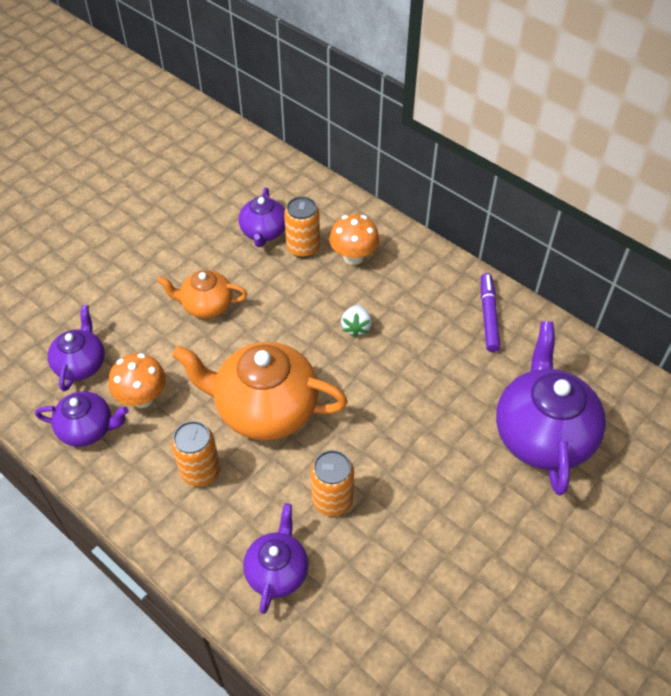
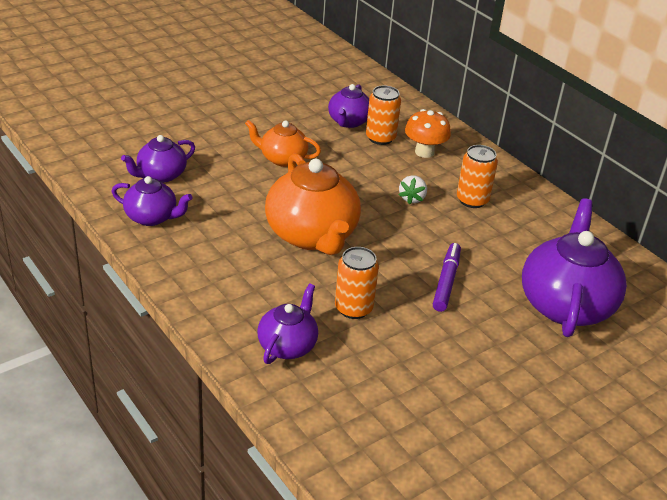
camera: 10 degrees right, 15 degrees down
(81, 364) = (161, 175): purple teapot -> purple teapot turned 150 degrees counterclockwise
(142, 397) = (206, 207): orange mushroom -> none
(200, 471) = (241, 264): orange can -> orange can (472, 200)
(265, 409) = (312, 235): orange teapot -> orange teapot turned 135 degrees counterclockwise
(488, 316) = (537, 214): purple marker -> purple marker (446, 281)

